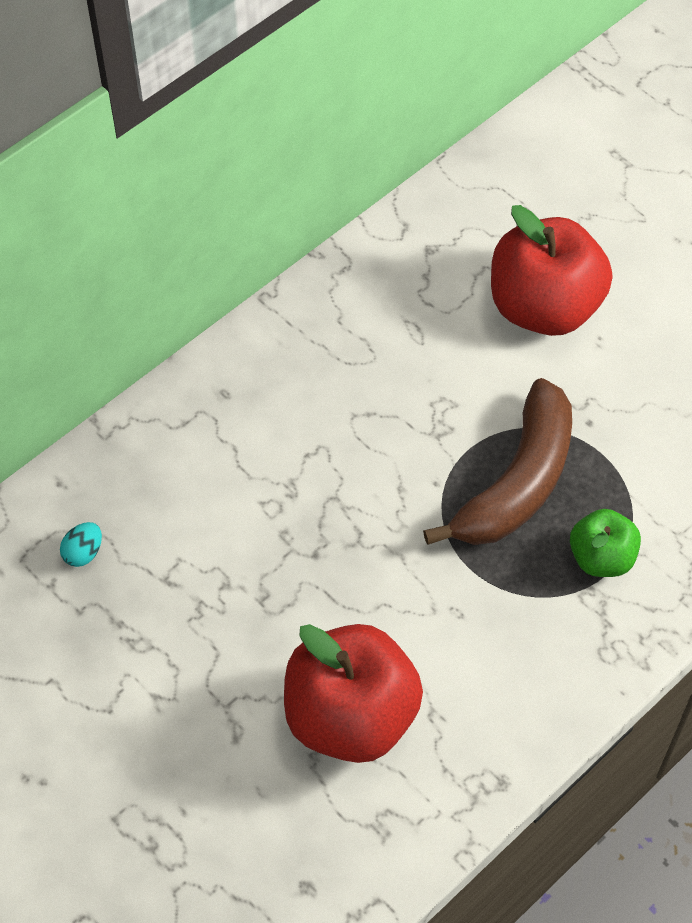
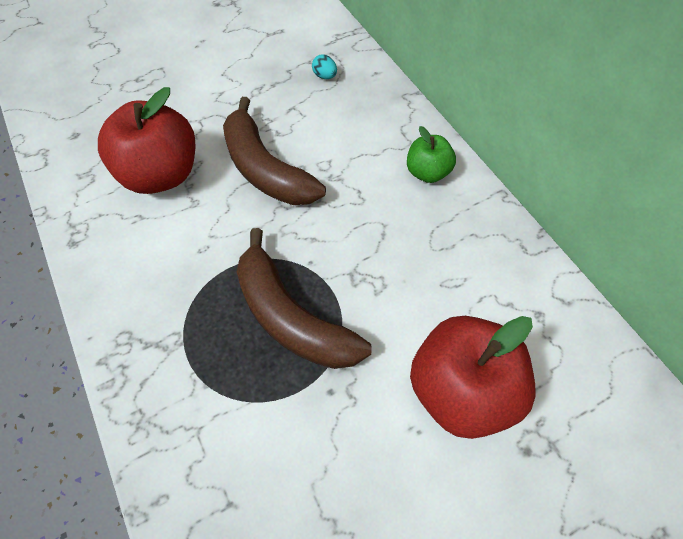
camera: 105 degrees right, 0 degrees up
(300, 579) = (265, 169): none -> brown banana
(601, 557) = (202, 359): green apple -> green apple (427, 173)

